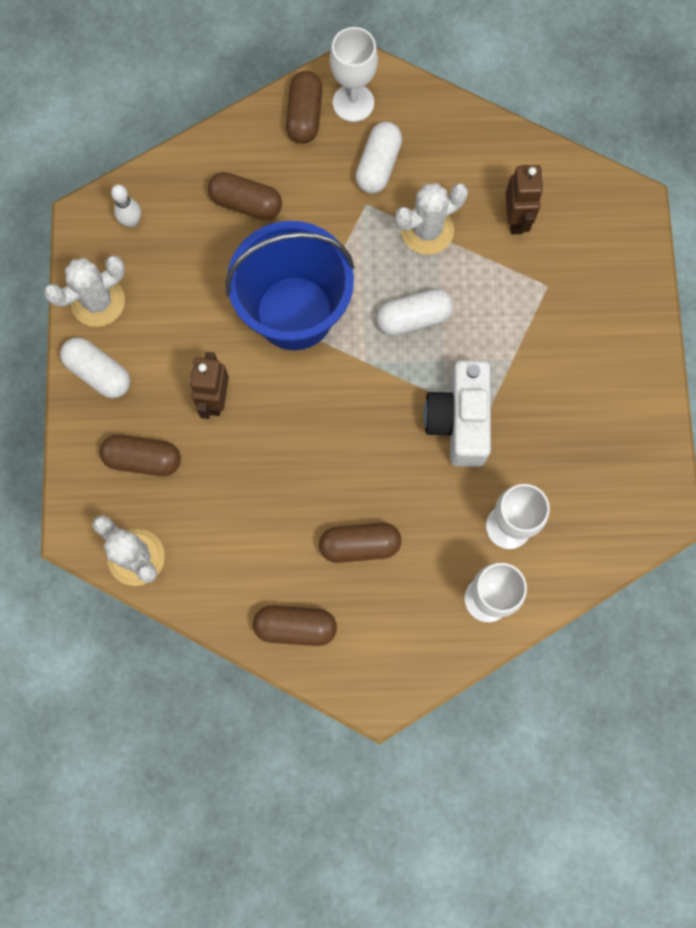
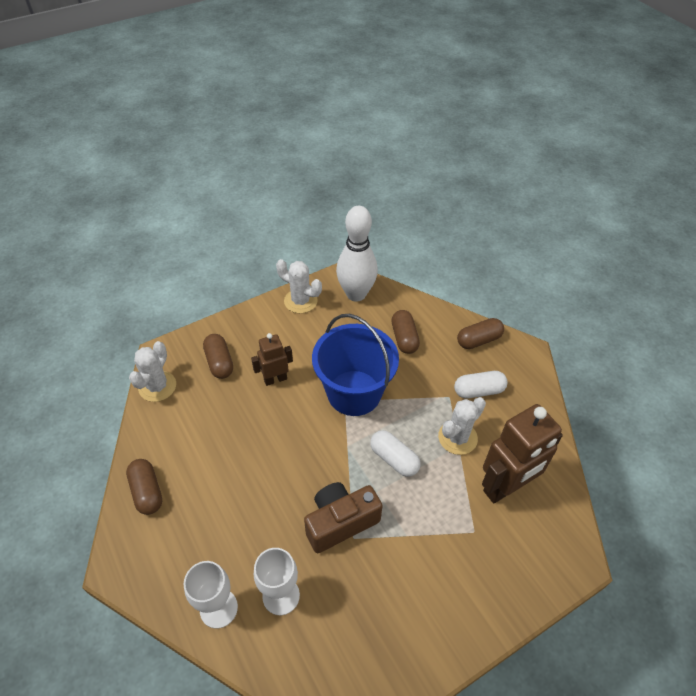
camera: 60 degrees right, 25 degrees down
(99, 373) = (259, 320): white capsule -> none
(131, 221) = (356, 294): white bowling pin -> white bowling pin, size x2.47
(353, 103) = (506, 359): white goblet -> none
(359, 545) = (220, 503): brown capsule -> none
(427, 230) = (457, 437): white cactus -> white cactus turned 75 degrees counterclockwise
(459, 421) = (340, 522): white camera -> brown camera
(516, 219) = (505, 487): brown robot -> brown robot, size x1.78

